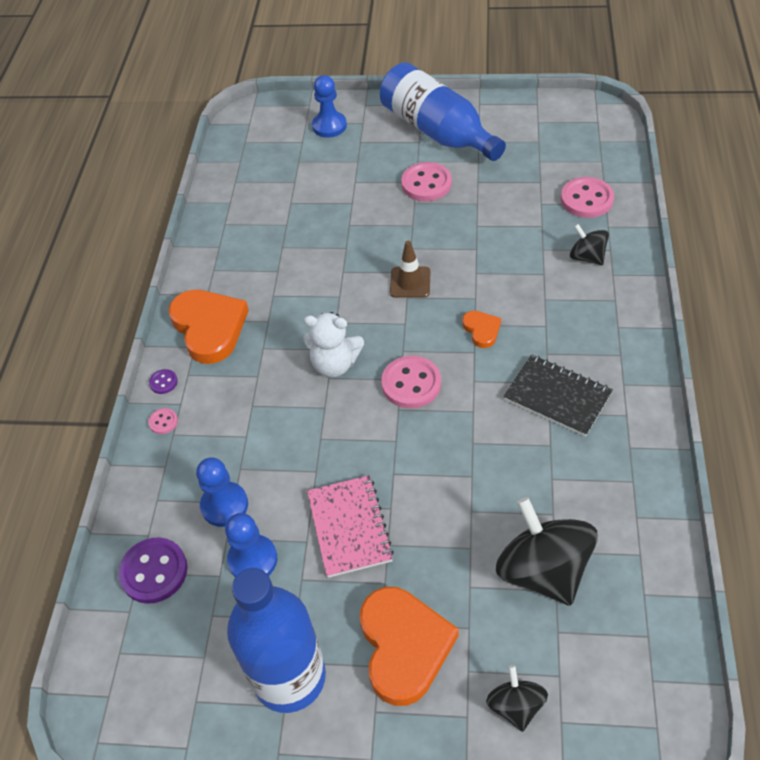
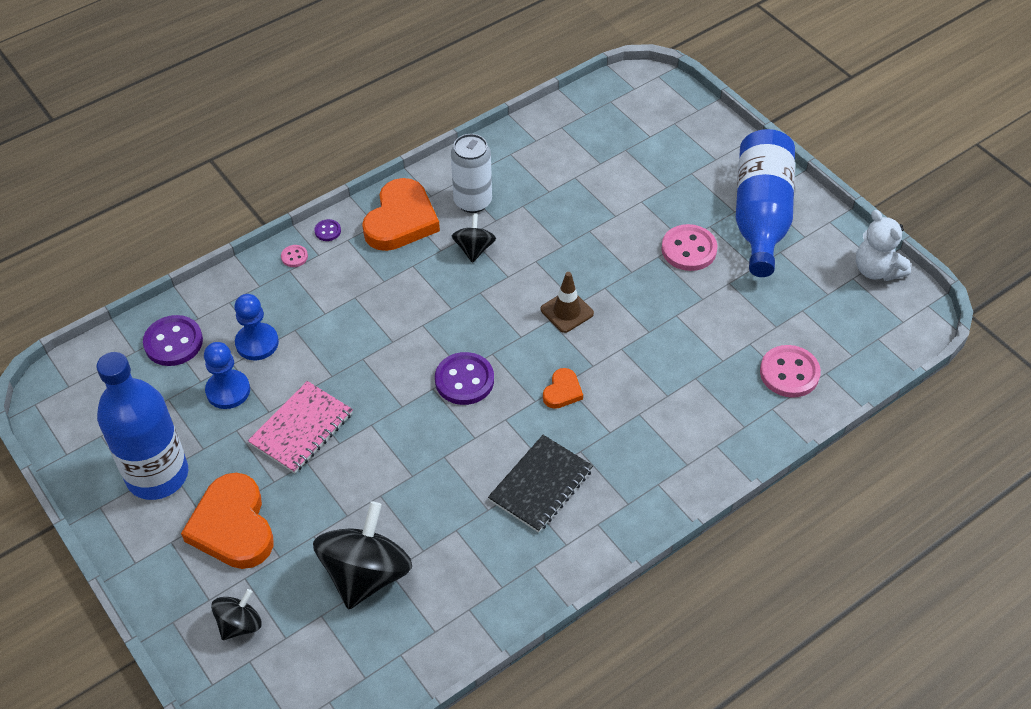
camera: 45 degrees right, 0 degrees up
(244, 273) = (472, 201): none -> white can
(329, 126) = (687, 140): blue pawn -> none
(335, 364) = (438, 319): white teddy bear -> white teddy bear (876, 270)
(404, 646) = (233, 526): orange heart -> orange heart turned 120 degrees clockwise
(411, 384) = (464, 380): pink button -> purple button
(557, 397) = (541, 485): black notebook -> black notebook turned 45 degrees clockwise
(587, 257) = (718, 415): black spinning top -> black spinning top (474, 249)

